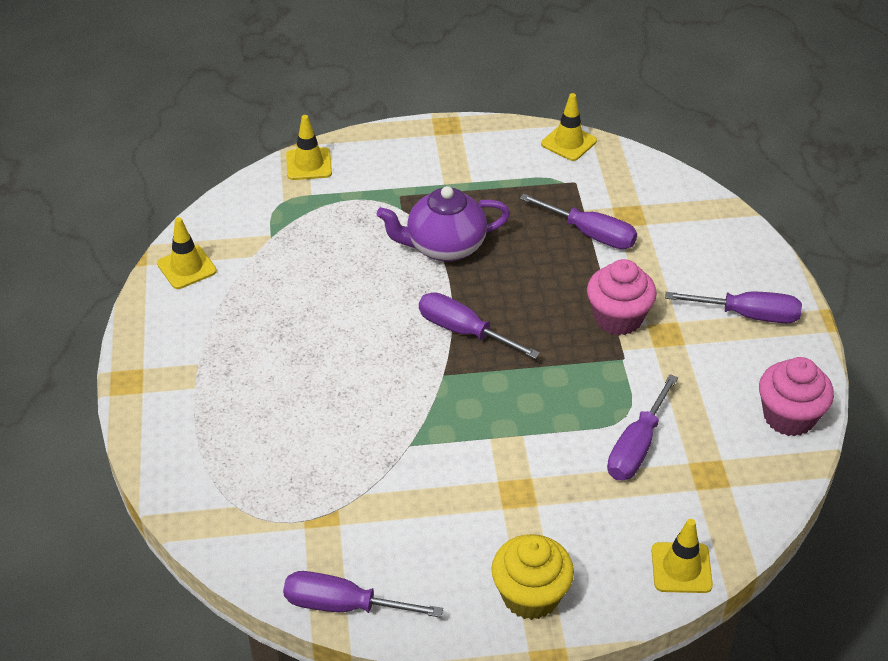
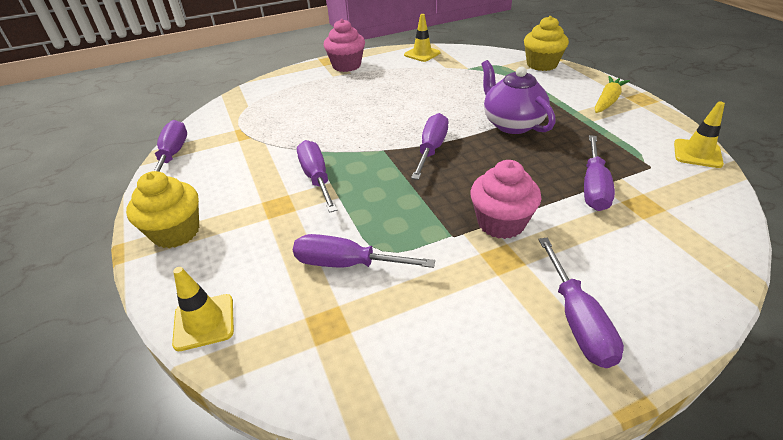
camera: 75 degrees right, 5 degrees down
(309, 164) = (541, 64): yellow traffic cone -> yellow cupcake
(436, 152) = (608, 101): none -> yellow carrot
(476, 449) = (316, 178): none -> purple screwdriver
(789, 417) = (437, 387): pink cupcake -> pink cupcake (346, 65)

